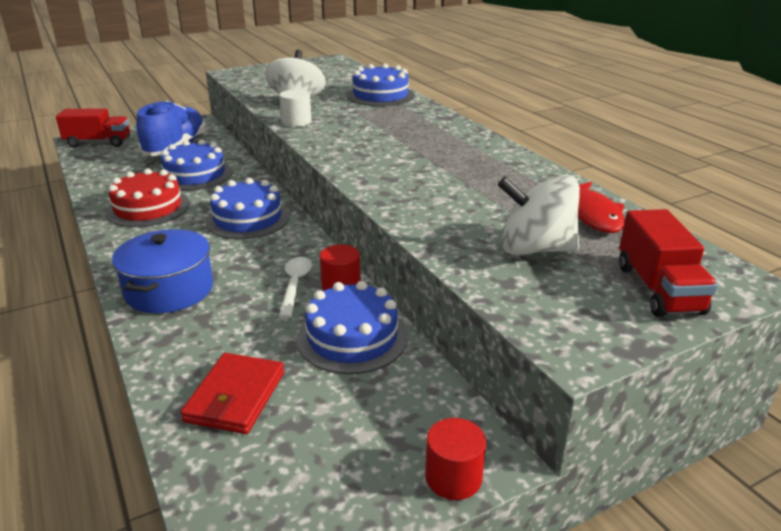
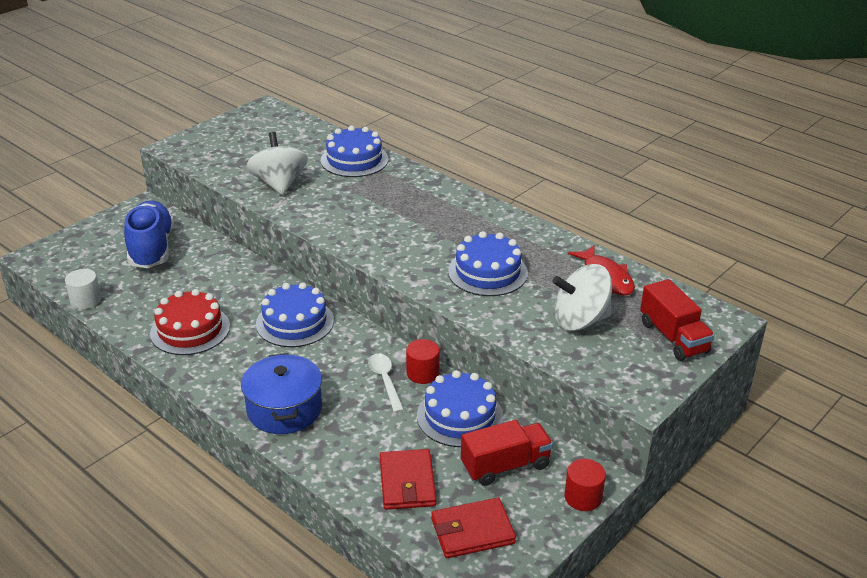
camera: 20 degrees left, 5 degrees up
(98, 142) = (58, 256): red truck -> red truck (505, 466)
(195, 175) = (202, 280): blue cake -> blue cake (487, 272)
(270, 482) = (472, 531): none -> red wallet
(296, 122) = (300, 213): white cylinder -> white cylinder (86, 300)

